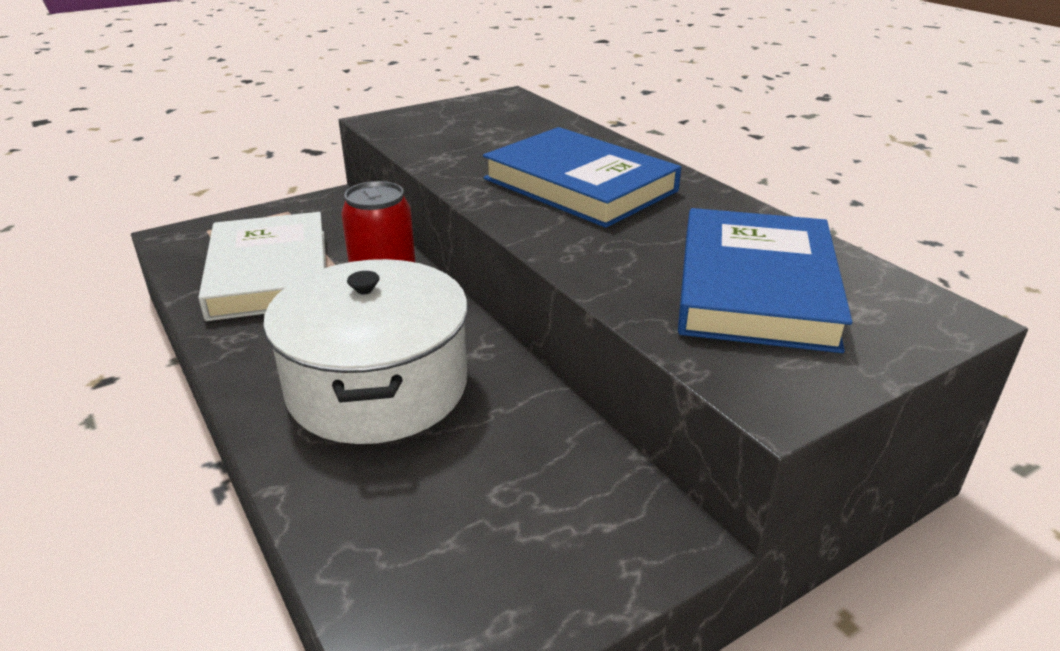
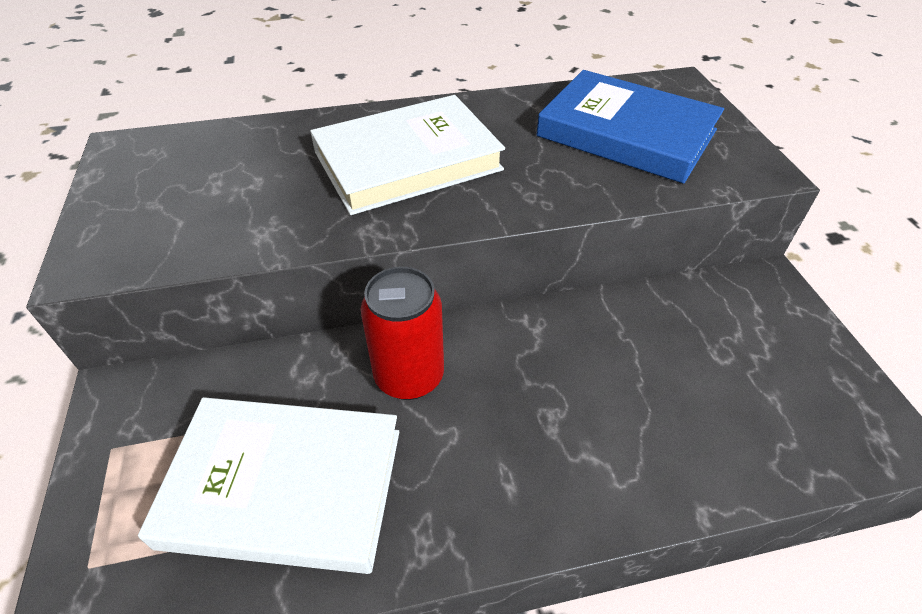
camera: 70 degrees left, 15 degrees up
(378, 387) = (567, 410): white pot -> none
(580, 185) = (407, 161): blue book -> white book

